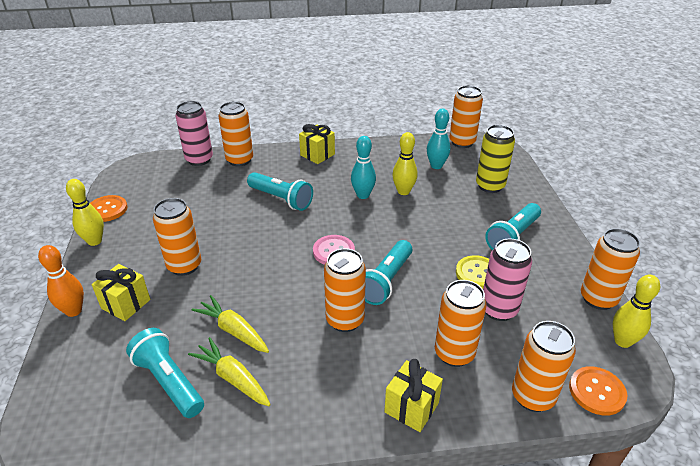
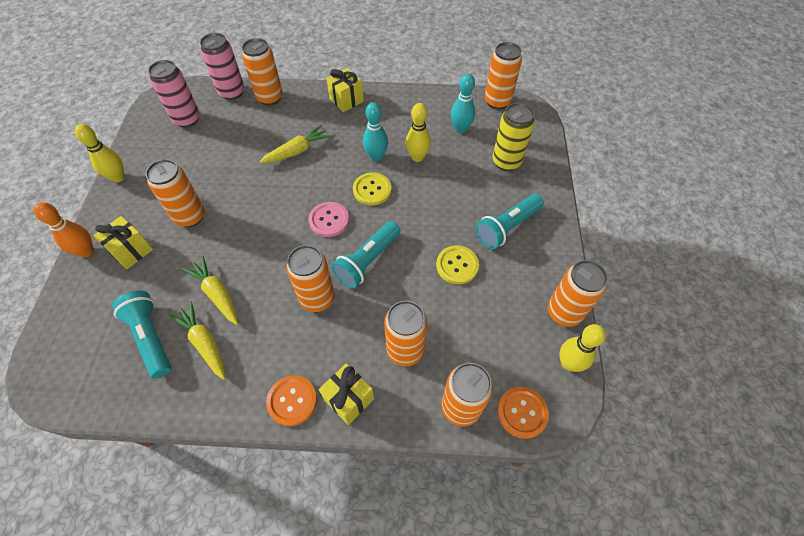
camera: 10 degrees right, 20 degrees up
(107, 209) = (136, 142): orange button -> orange button (292, 401)
(281, 199) = (297, 151): turquoise flashlight -> yellow carrot
(368, 222) = (372, 190): none -> yellow button
(498, 309) = (463, 309): pink can -> pink can (187, 119)

